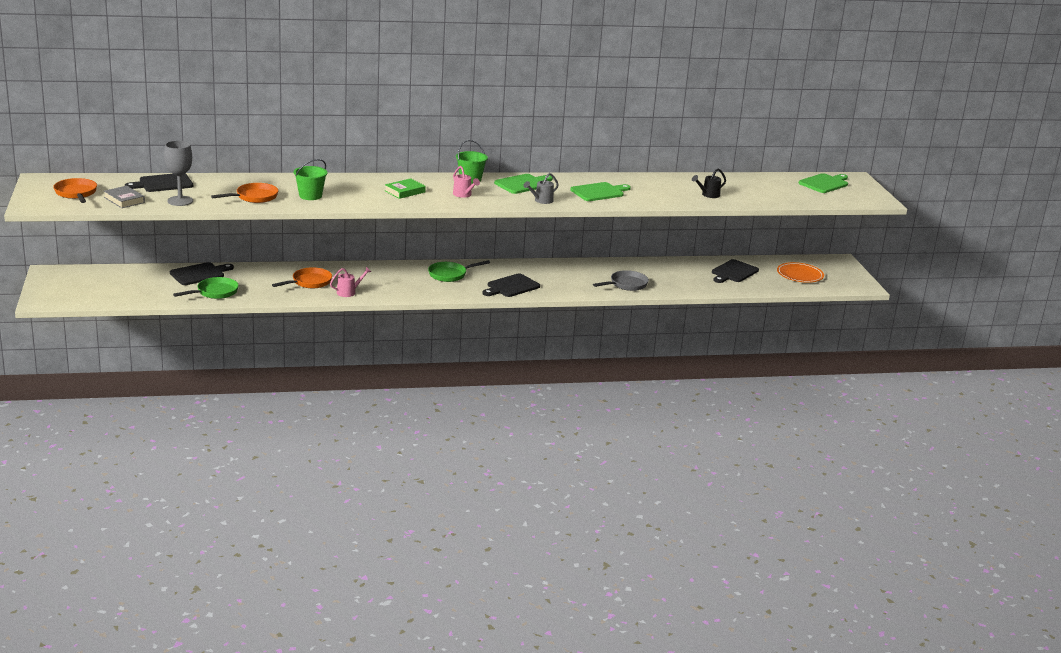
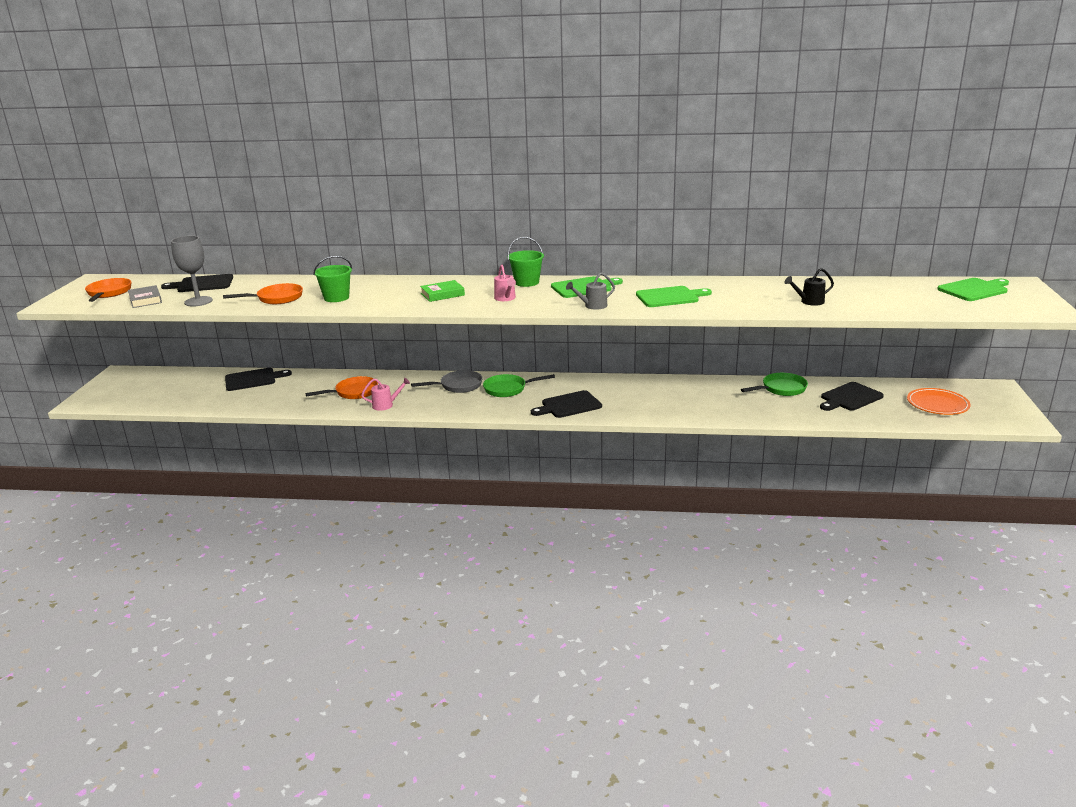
camera: 20 degrees right, 0 degrees up
(215, 292) = (251, 400): green pan -> green pan (781, 389)
(626, 284) = (707, 408): grey pan -> grey pan (458, 386)

